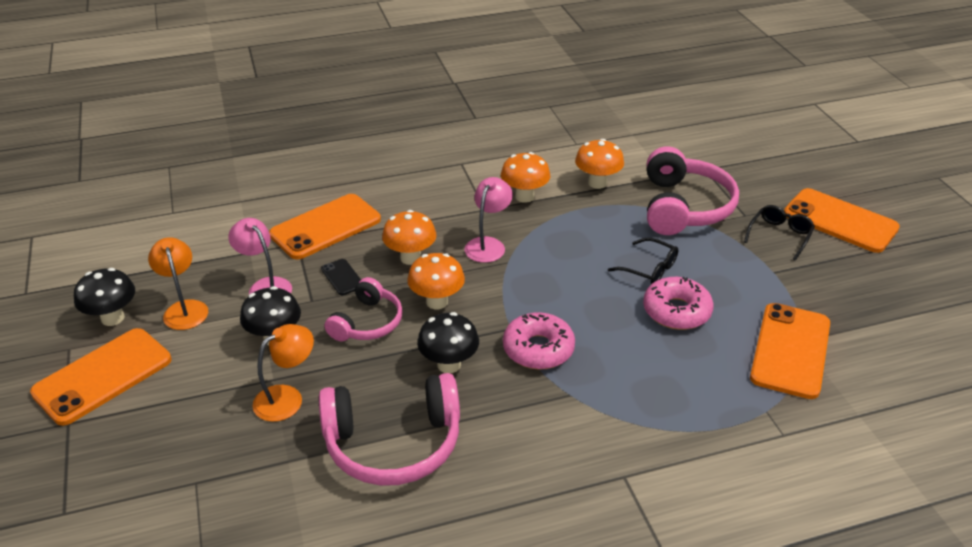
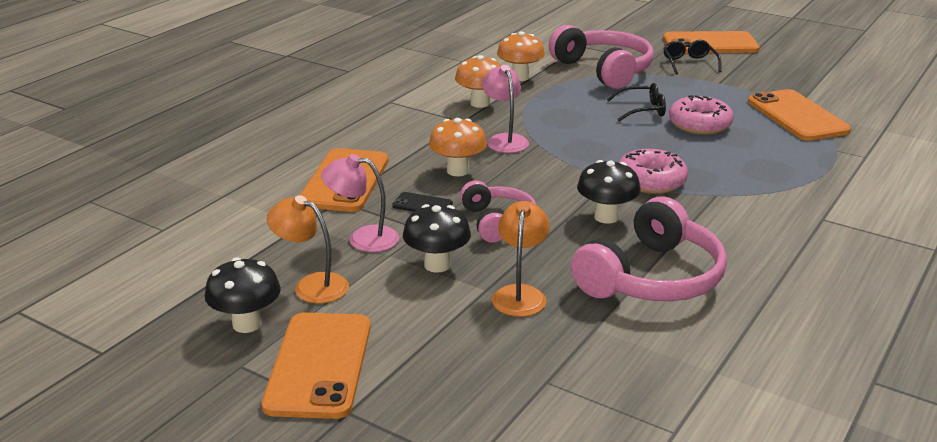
camera: 40 degrees left, 10 degrees down
(437, 302) = (528, 187): orange mushroom -> none

